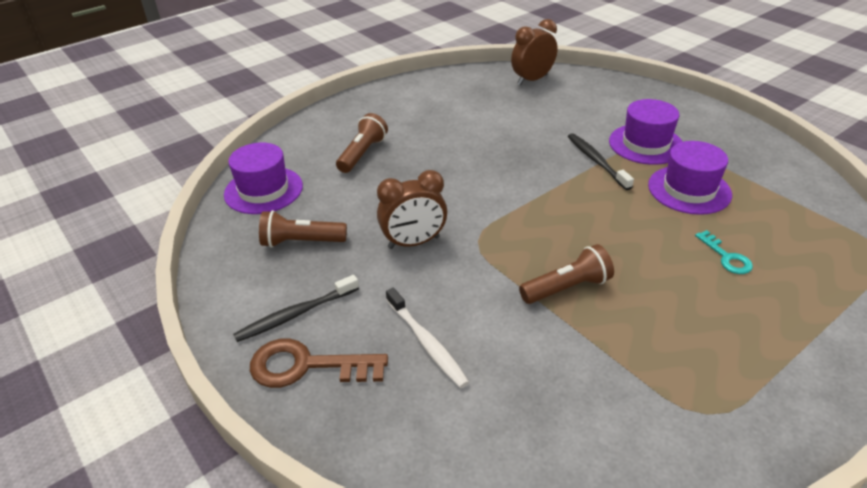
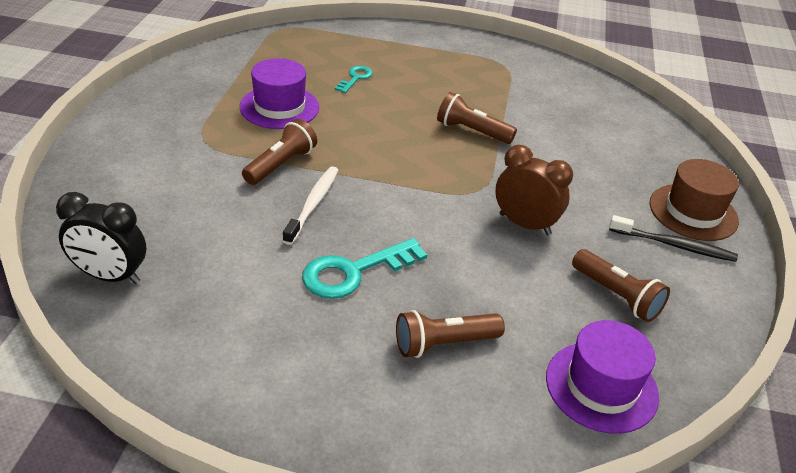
camera: 135 degrees left, 0 degrees up
(307, 366) = (693, 212): brown key -> brown hat
(426, 342) = (600, 170): white toothbrush -> white toothbrush (312, 204)
(452, 148) = (354, 272): none -> turquoise key
(532, 80) = (110, 276): brown clock -> black clock
(596, 161) = (280, 164): black toothbrush -> brown flashlight
(646, 144) = (217, 145): purple hat -> none

